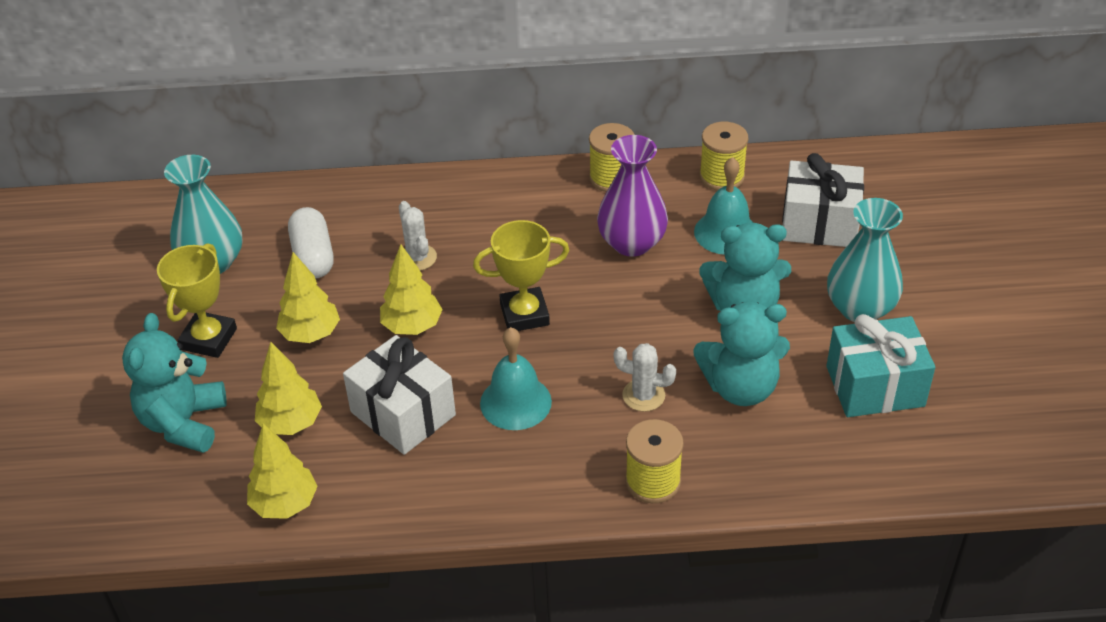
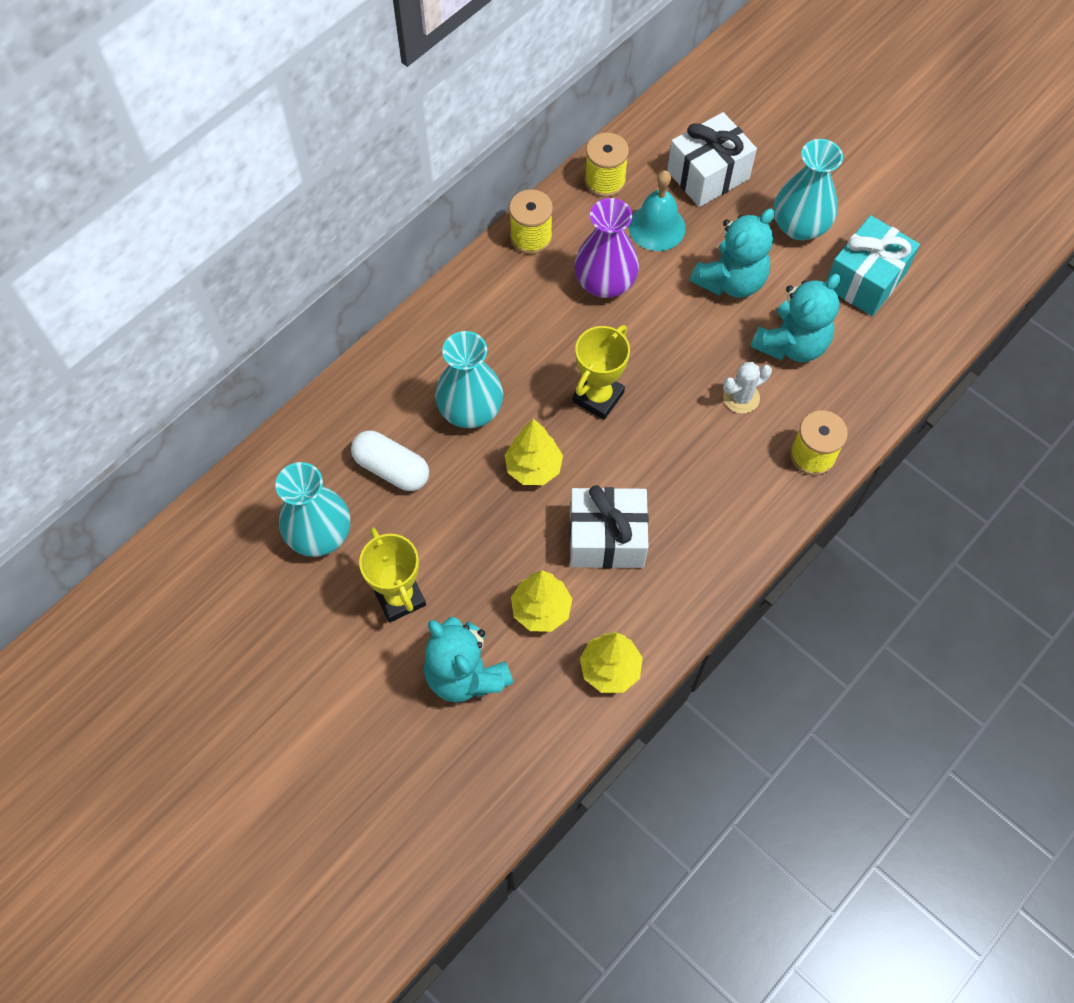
camera: 45 degrees left, 20 degrees up
(311, 334) = (469, 532): yellow tree -> none
(417, 258) = (470, 410): white cactus -> turquoise vase
(515, 402) = (668, 469): turquoise bell -> none

